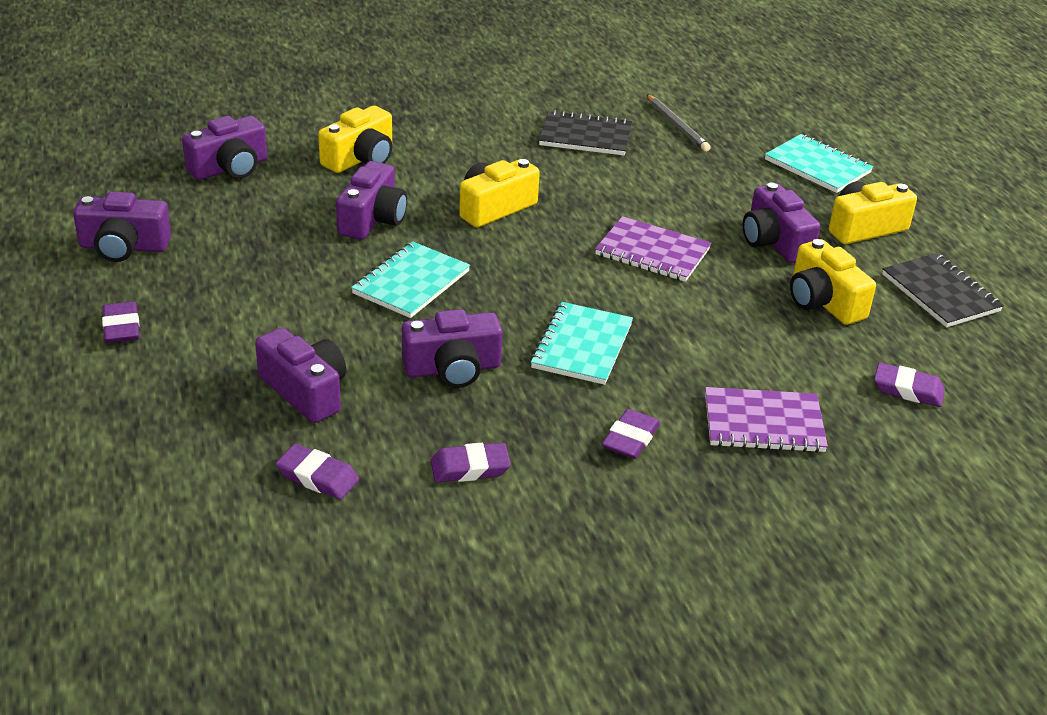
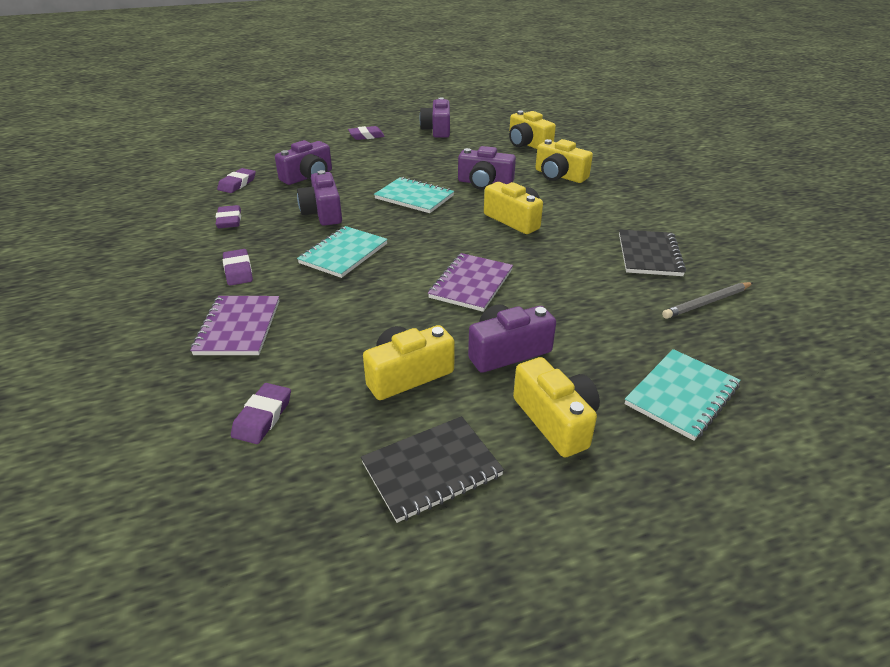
camera: 90 degrees right, 0 degrees up
(230, 168) = (528, 144): purple camera -> yellow camera
(582, 346) = (343, 253): turquoise notebook -> turquoise notebook turned 75 degrees counterclockwise
(630, 439) = (238, 271): purple eraser -> purple eraser turned 45 degrees clockwise

